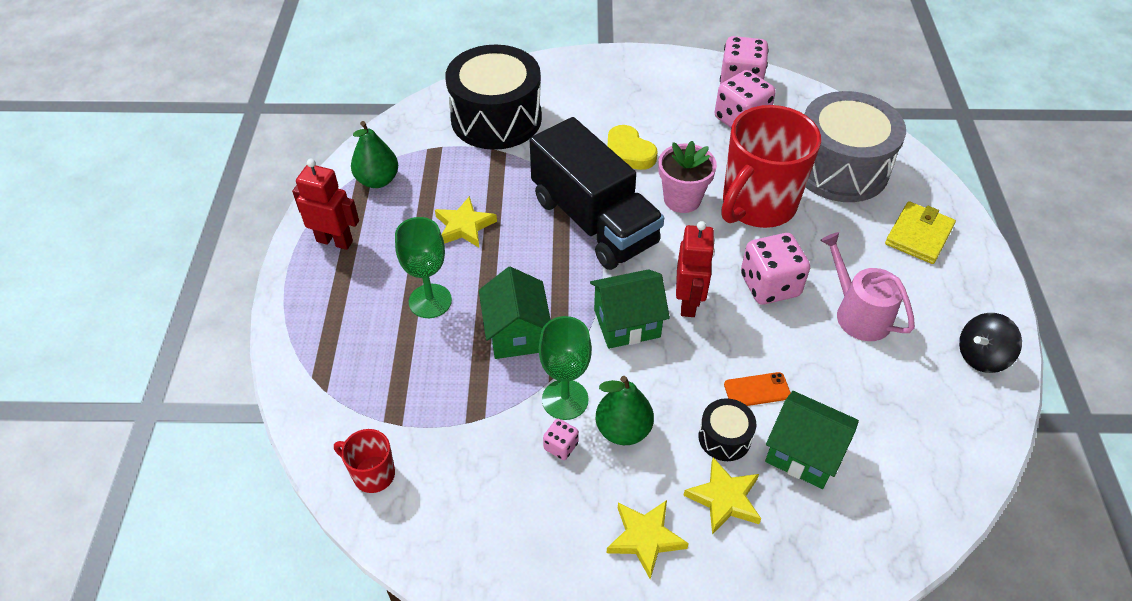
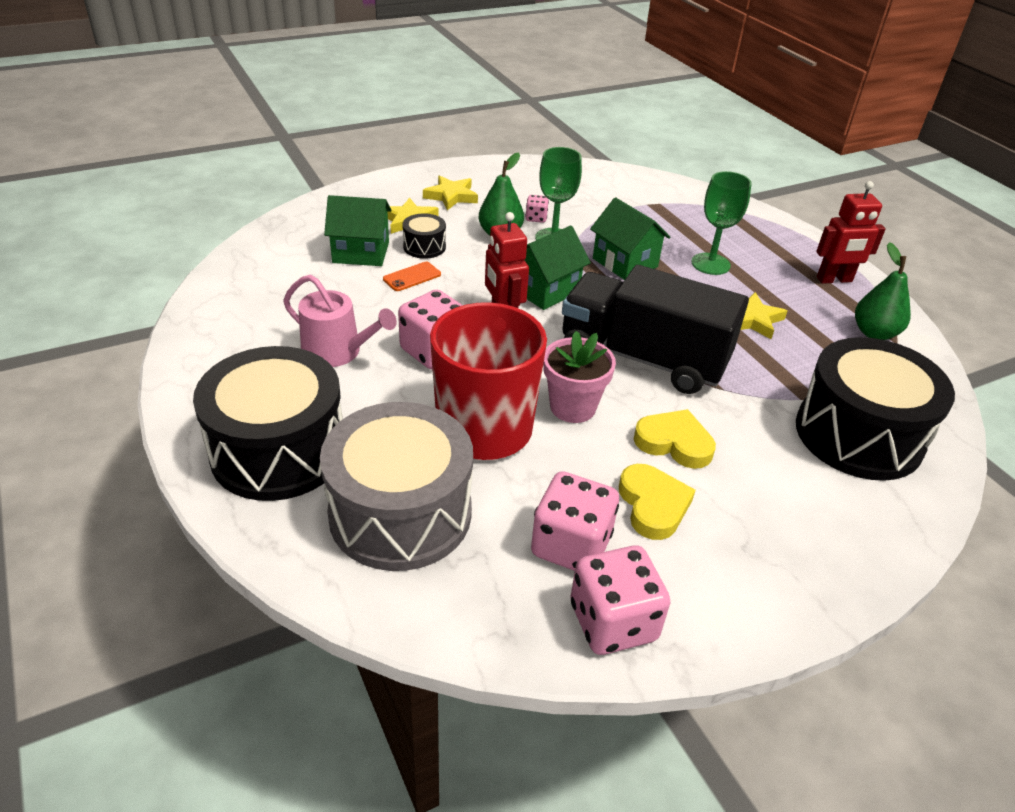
camera: 150 degrees right, 10 degrees down
(372, 474) = (638, 184): red mug -> none
(674, 123) = (653, 505): none -> yellow heart
(918, 235) = (279, 451): yellow wallet -> black drum
(981, 356) = (207, 349): black spinning top -> none

